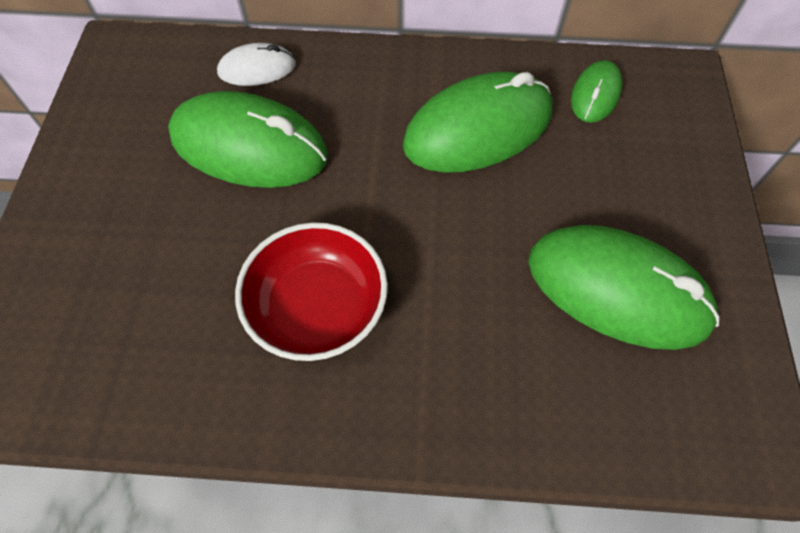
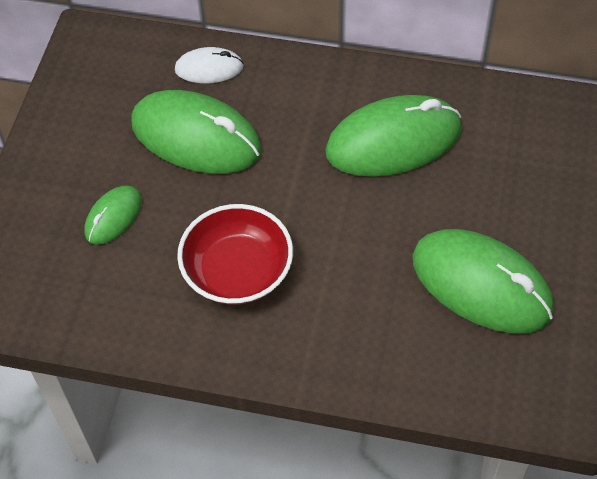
camera: 10 degrees right, 5 degrees down
(595, 94) = (504, 120): green mouse -> green mouse (113, 217)

